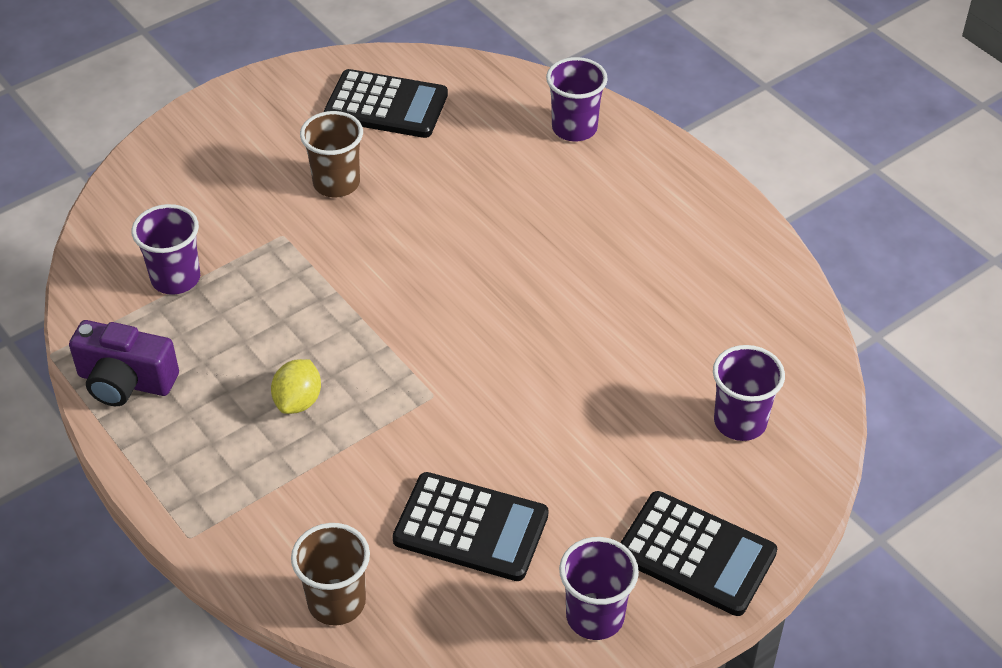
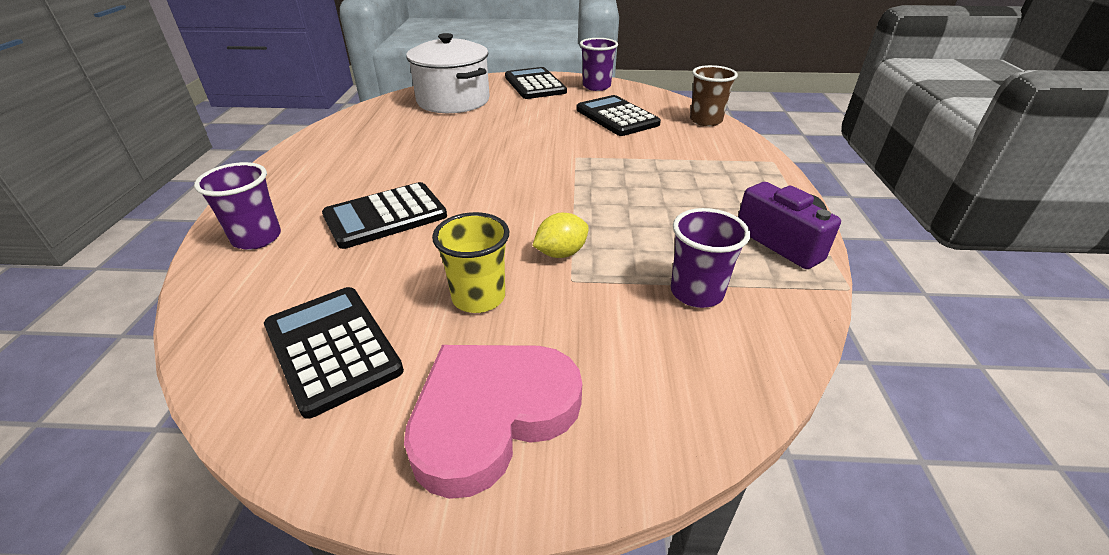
camera: 140 degrees left, 10 degrees down
(246, 129) = (491, 415): none -> pink heart
(298, 401) = (659, 184): yellow lemon -> yellow lemon (561, 253)
(336, 183) = (478, 297): brown cup -> yellow cup
(511, 203) = (385, 216): none -> black calculator
(740, 422) = (453, 101): purple cup -> white pot

